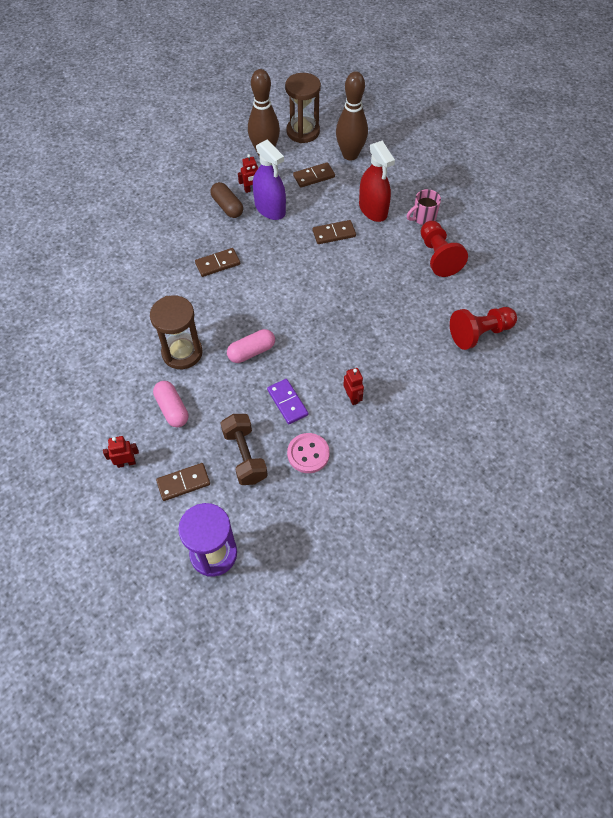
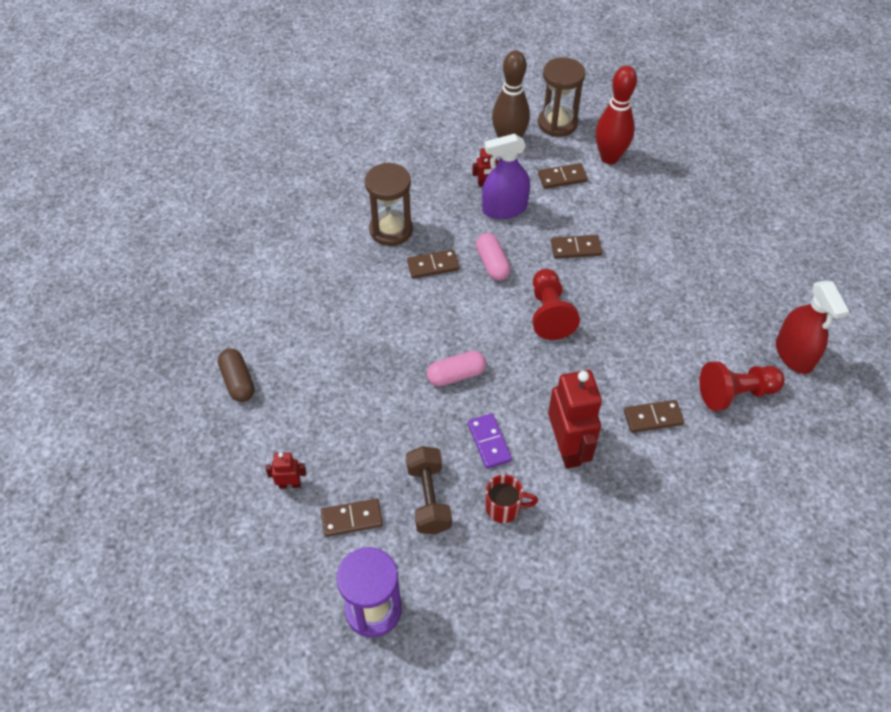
camera: 10 degrees right, 5 degrees down
(172, 409) = (353, 429): pink capsule -> pink capsule (492, 264)
(182, 353) = (375, 364): brown hourglass -> brown hourglass (391, 230)
(227, 207) = (455, 200): brown capsule -> brown capsule (238, 381)
(270, 208) = (504, 209): purple spray bottle -> purple spray bottle turned 105 degrees clockwise
(308, 454) = (504, 508): pink button -> red mug
(350, 155) = (609, 157): brown bowling pin -> red bowling pin
(352, 397) = (568, 448): red robot -> red robot, size x2.15
(373, 209) = (627, 226): red spray bottle -> red spray bottle (794, 354)
(417, 362) = (653, 418): none -> brown domino
(423, 218) = (687, 244): pink mug -> none
(438, 256) = (698, 293): red pawn -> red pawn (549, 313)

